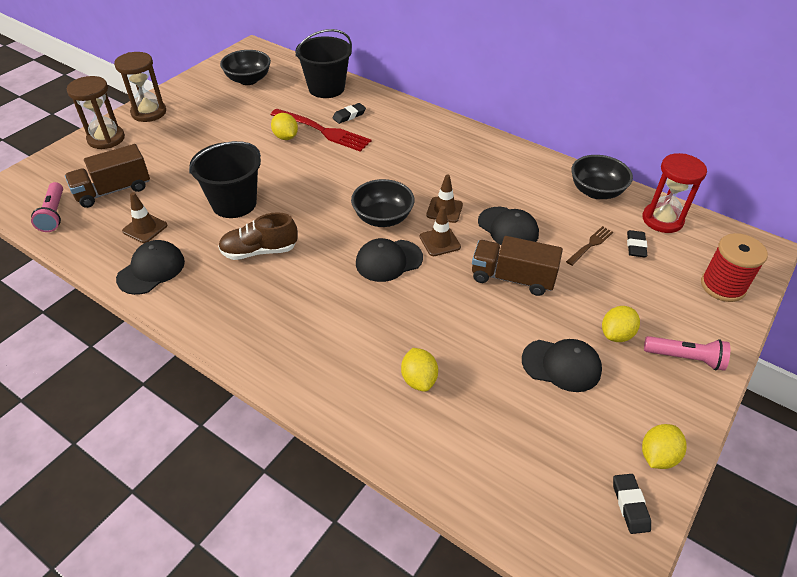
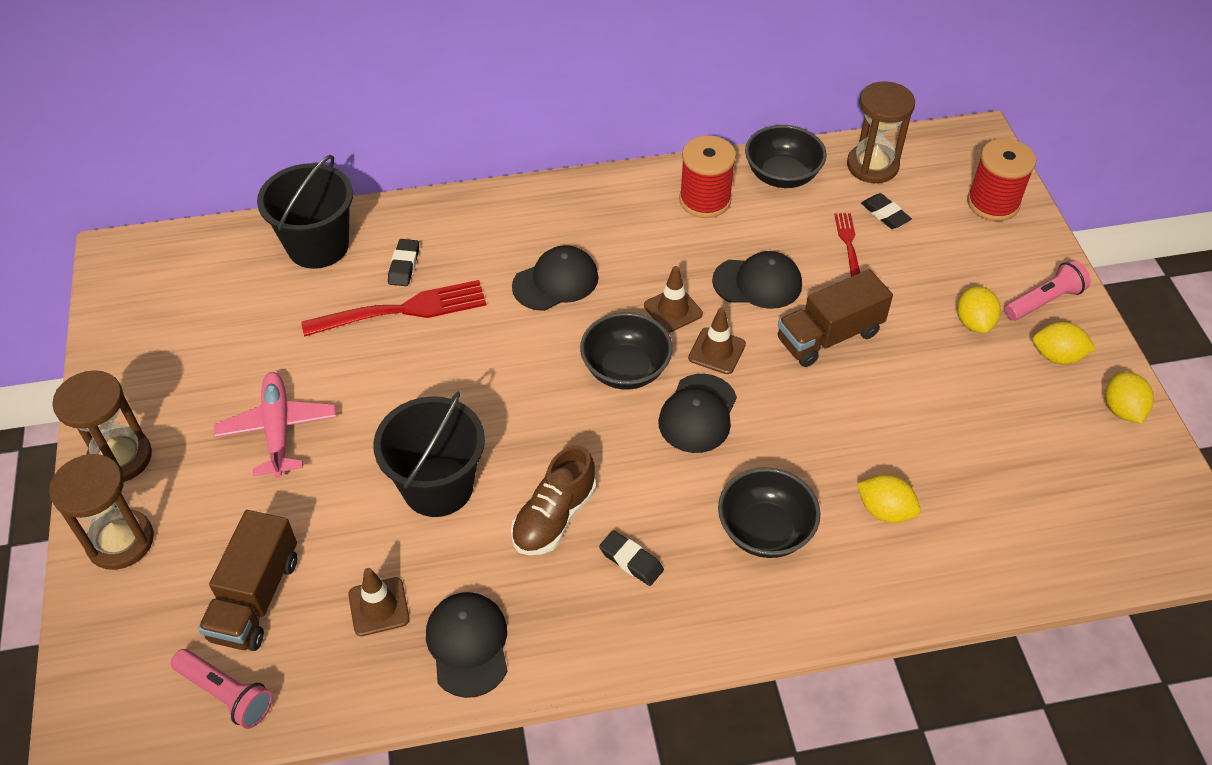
camera: 45 degrees left, 5 degrees up
(211, 140) = (278, 429): none -> pink plane
(248, 80) = (190, 307): black bowl -> black bowl (765, 531)
(285, 137) = (369, 353): yellow lemon -> yellow lemon (1057, 356)
(533, 176) = (705, 200): none -> red spool
(561, 365) = (970, 391): black cap -> black cap (555, 282)
(590, 245) = (848, 244): brown fork -> red fork
(630, 505) = (1150, 469): black eraser -> black eraser (631, 561)
(662, 220) = (872, 166): red hourglass -> brown hourglass

